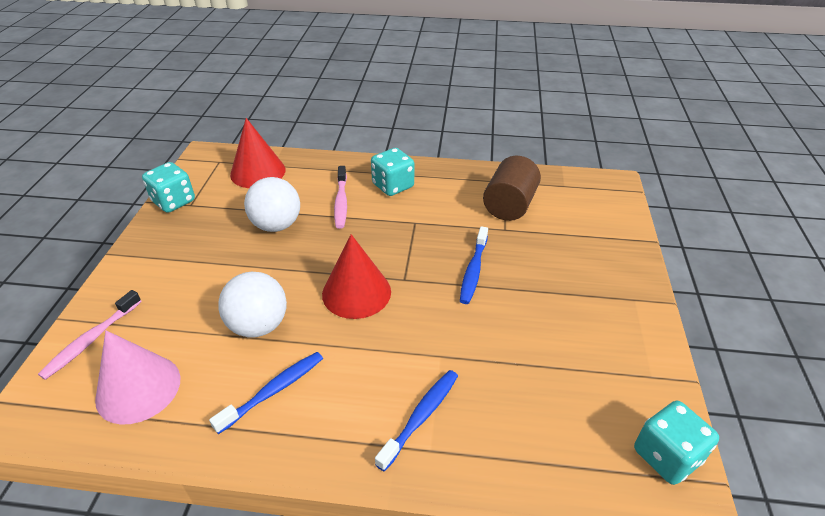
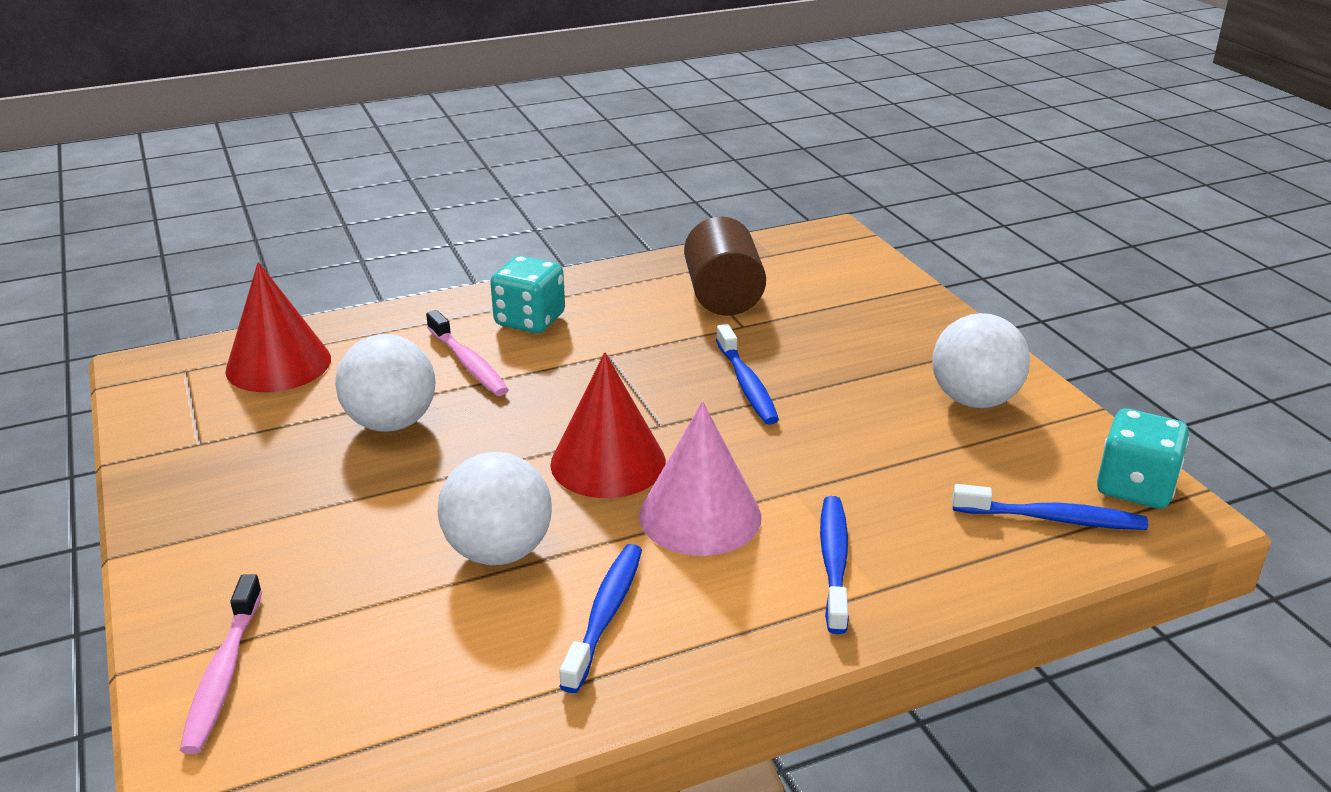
camera: 30 degrees left, 10 degrees down
(138, 388) = (383, 697): pink cone -> pink cone (700, 515)
(174, 201) = (162, 448): turquoise dice -> none
(586, 453) = (1053, 519): none -> blue toothbrush
(606, 338) = (974, 400): none -> white ball

